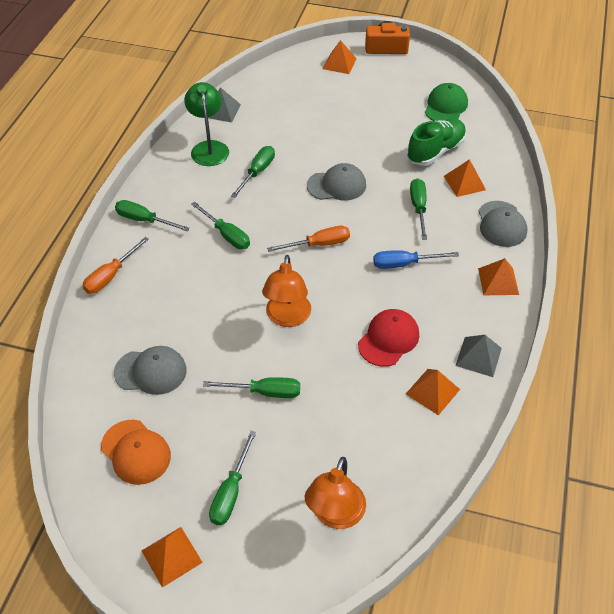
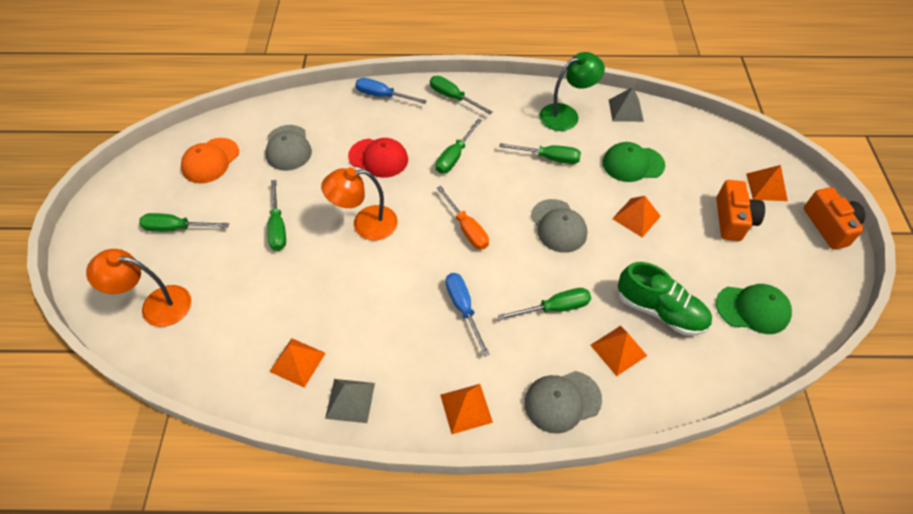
camera: 75 degrees right, 5 degrees up
(111, 276) = (382, 96): orange screwdriver -> blue screwdriver
(144, 220) = (453, 98): green screwdriver -> green screwdriver turned 60 degrees counterclockwise
(171, 556) = (121, 206): orange pyramid -> orange pyramid (636, 217)
(286, 124) = (633, 164): none -> green cap
(364, 90) = (733, 220): none -> orange camera
(388, 339) = (356, 311): red cap -> red cap (378, 158)

